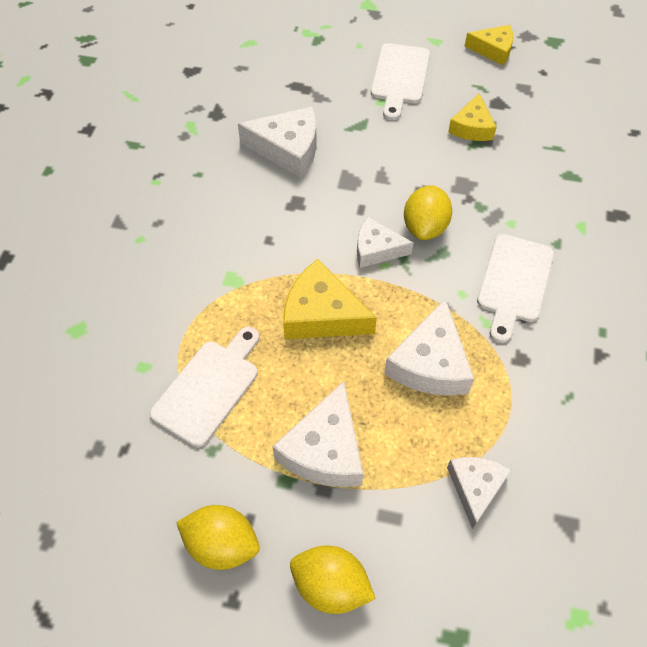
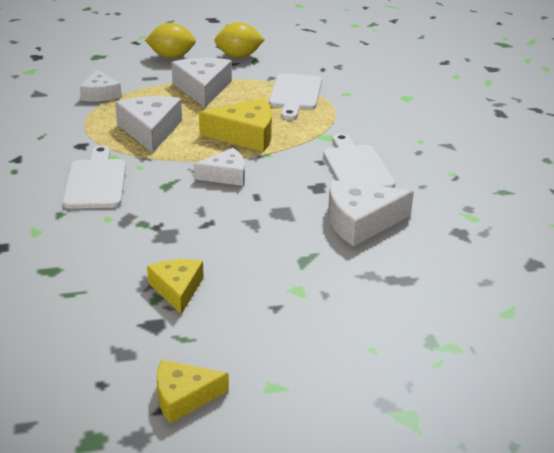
camera: 155 degrees right, 25 degrees down
(400, 77) = (293, 322): white cutting board -> white cutting board (356, 167)
(425, 227) = (190, 197): yellow lemon -> none

